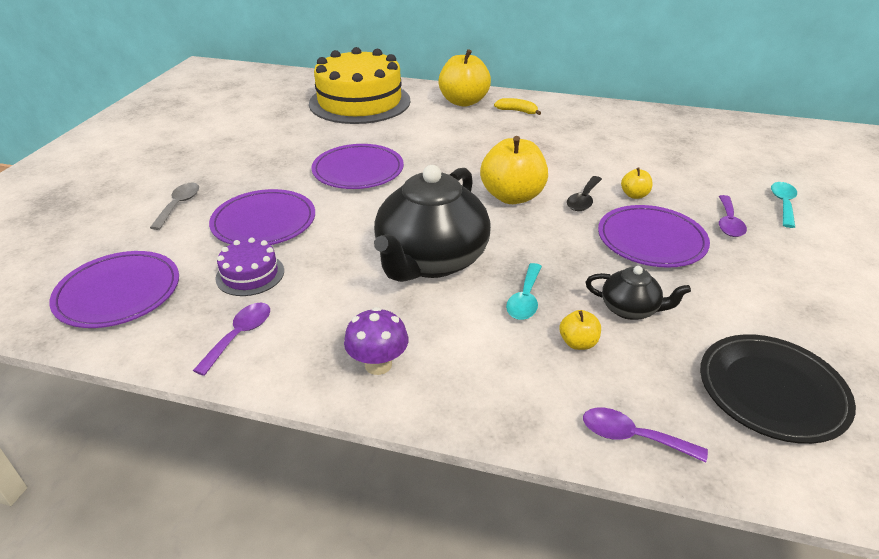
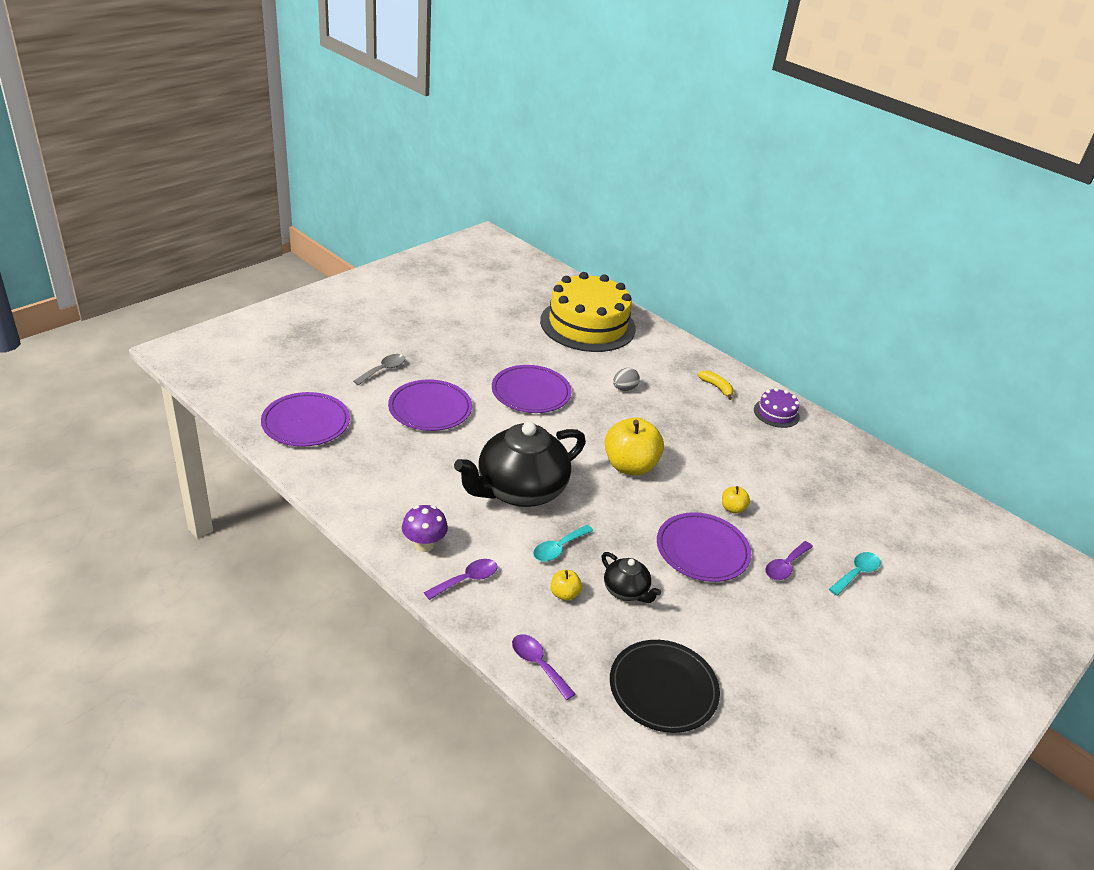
camera: 25 degrees right, 0 degrees up
(240, 335) = (357, 486): purple spoon -> purple spoon (467, 580)
(250, 274) = (392, 446): purple cake -> purple cake (776, 413)
(442, 138) = (624, 389): none -> grey egg
(463, 102) = (678, 359): yellow apple -> none
(583, 200) = (685, 494): black spoon -> none

